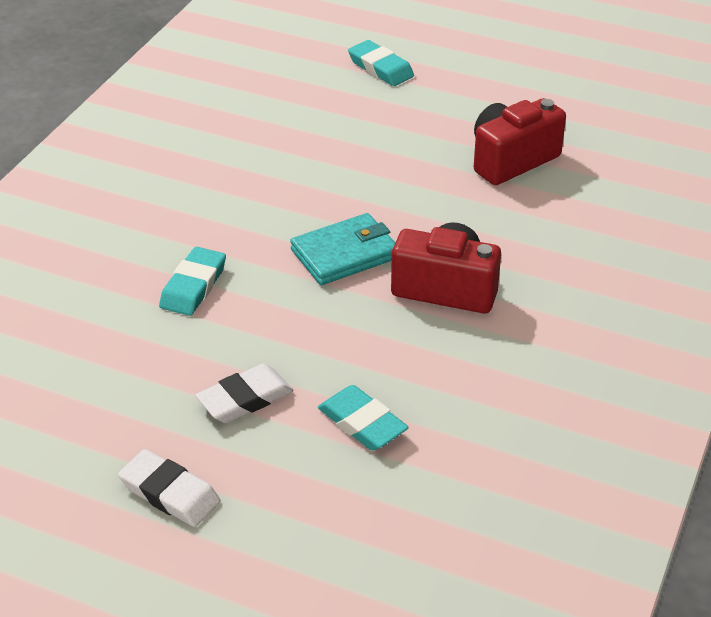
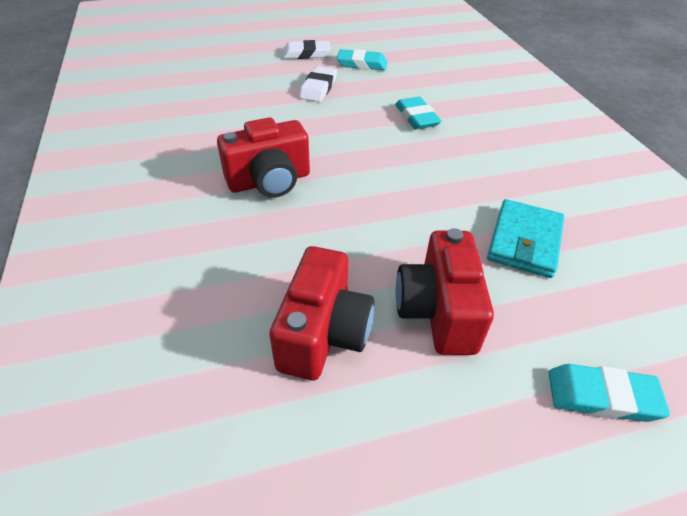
camera: 140 degrees right, 5 degrees up
(345, 254) = (360, 172): turquoise wallet -> turquoise wallet (524, 241)
(362, 423) = (250, 101): turquoise eraser -> turquoise eraser (362, 64)
(419, 136) = (438, 311): none -> red camera

